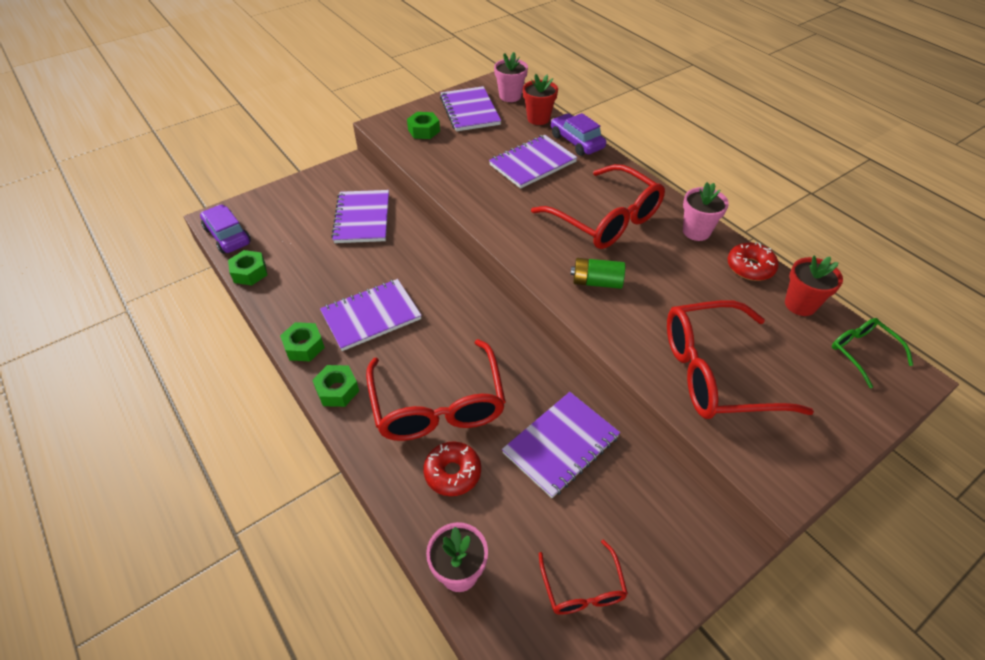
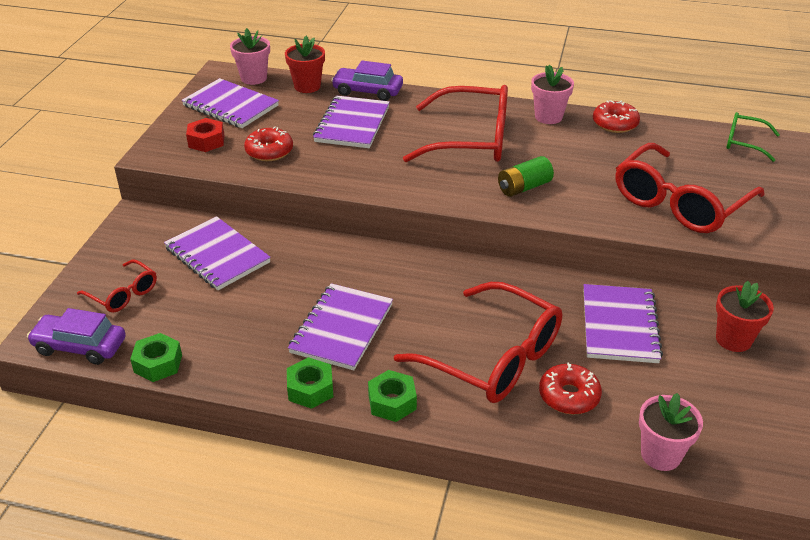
camera: 40 degrees left, 10 degrees down
(424, 130) = (206, 141): green nut -> red nut
(452, 157) = (269, 151): none -> red donut
(582, 587) = (747, 403): red glasses -> red glasses (123, 294)
(800, 304) = (675, 132): red flower pot -> red flower pot (733, 339)

